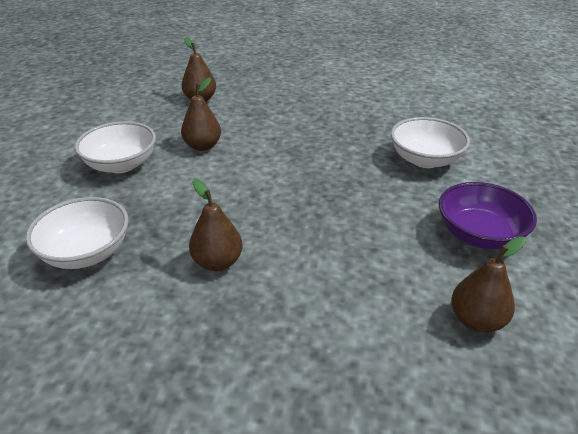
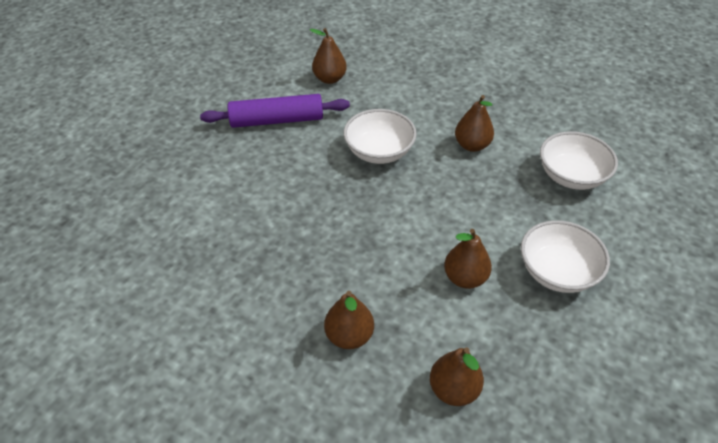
camera: 160 degrees left, 10 degrees up
(277, 106) = (349, 336): none -> brown pear
(425, 159) = (248, 196): white bowl -> white bowl (379, 151)
(479, 235) = (277, 120): purple bowl -> purple rolling pin

